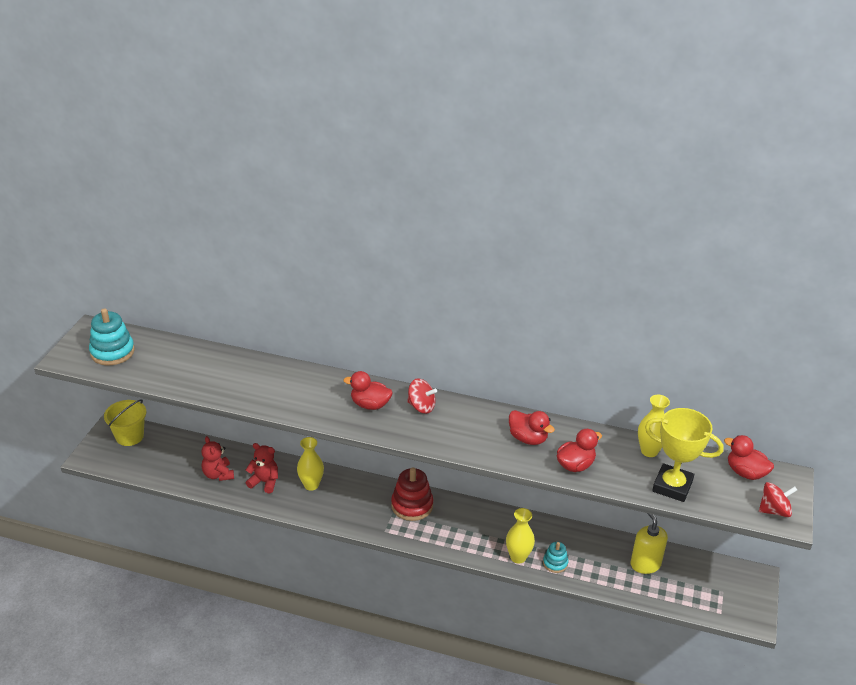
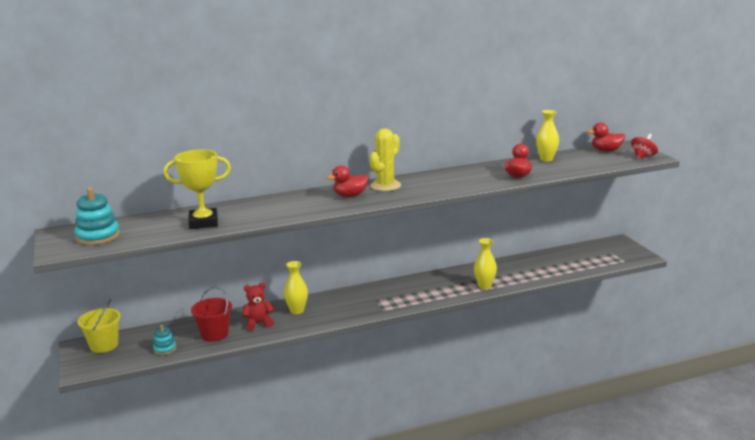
camera: 35 degrees left, 15 degrees down
(218, 474) = (214, 334): red teddy bear -> red bucket
(412, 505) = (383, 292): red stacking toy -> none
(421, 406) = (385, 186): red spinning top -> yellow cactus
(528, 438) = (473, 176): red duck -> none
(555, 563) = (509, 279): turquoise stacking toy -> turquoise stacking toy (165, 349)
(645, 564) = (558, 259): yellow soap dispenser -> none
(672, 486) = (581, 166): yellow trophy -> yellow trophy (203, 222)

